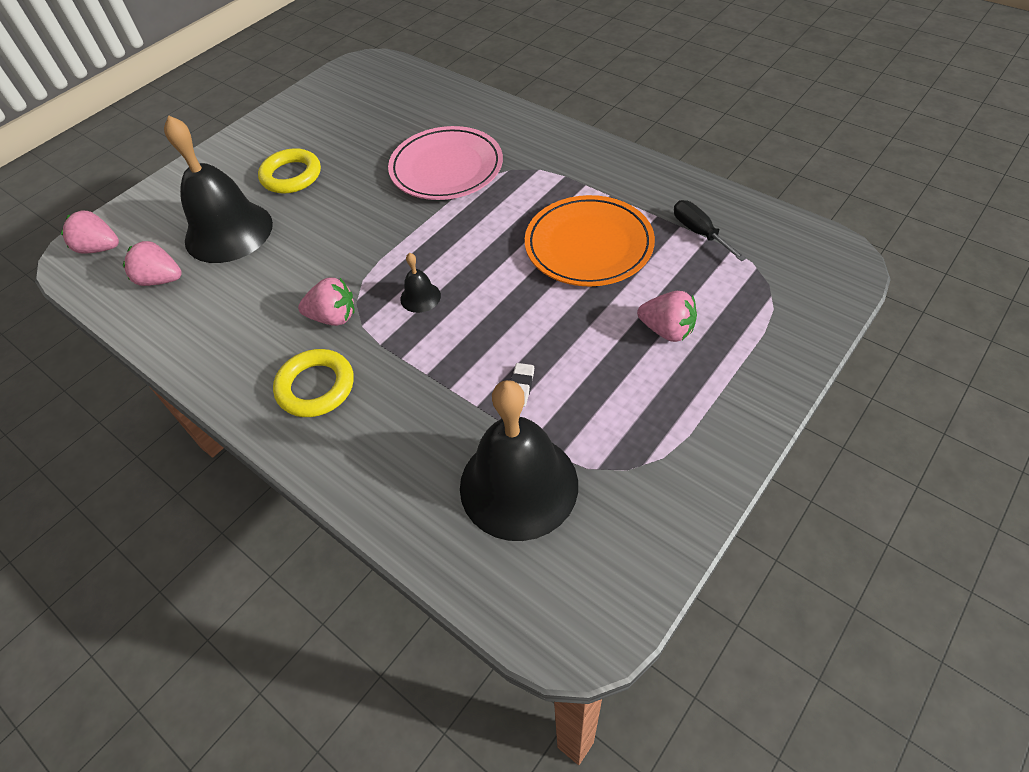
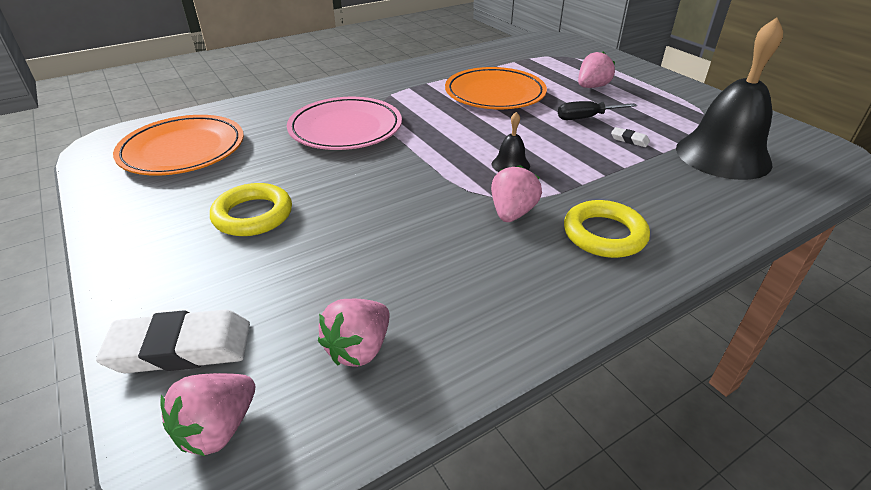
camera: 75 degrees left, 15 degrees down
(155, 207) = (181, 348): none -> white eraser
(228, 232) = (311, 274): black bell -> none
(370, 101) = (183, 150): none -> orange plate
(699, 232) = (507, 62): black screwdriver -> black screwdriver (586, 118)

